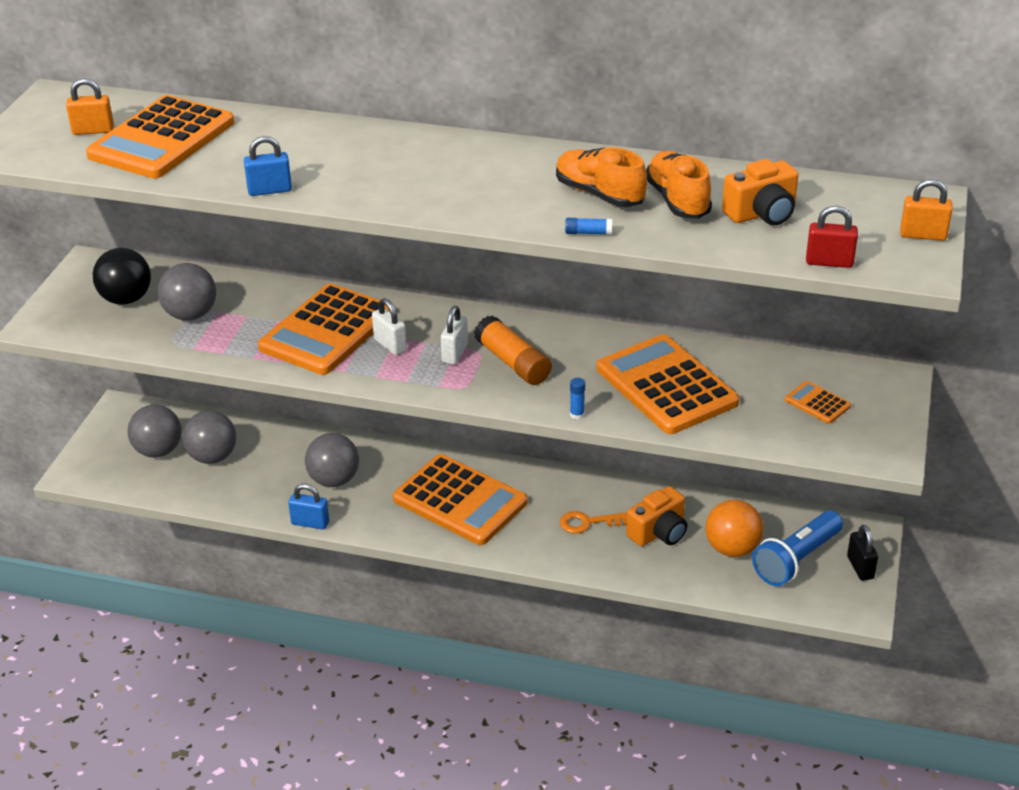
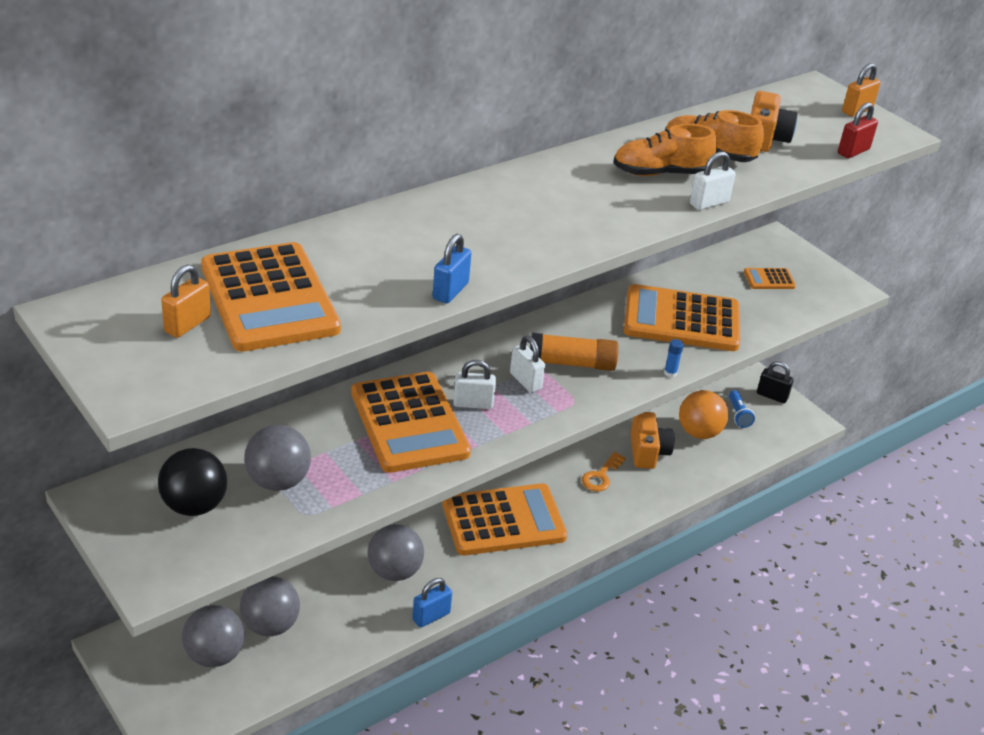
camera: 55 degrees left, 0 degrees up
(588, 233) = (709, 203): blue glue stick -> white padlock
(796, 560) = (738, 415): blue flashlight -> blue flashlight, size x0.52

